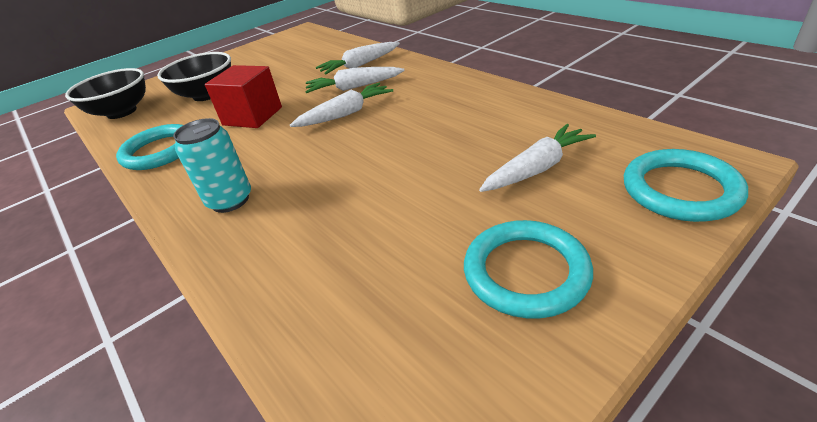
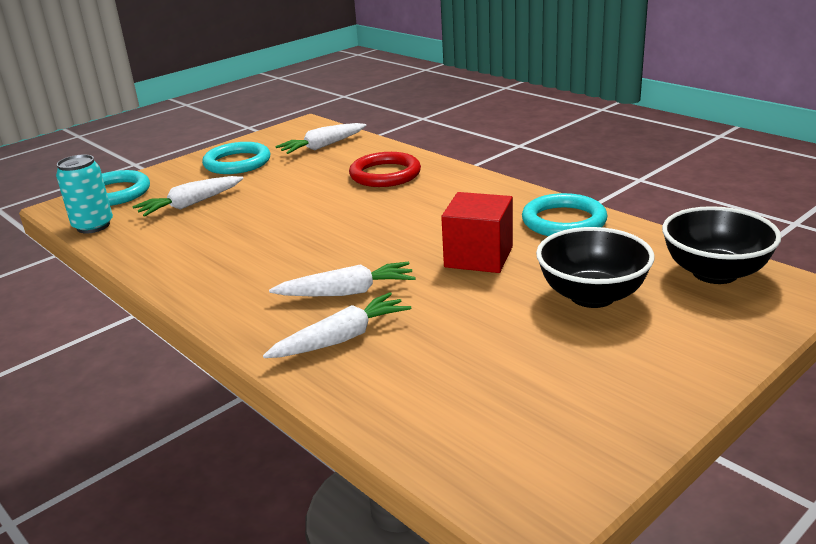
camera: 175 degrees right, 10 degrees down
(230, 200) = (440, 186): turquoise can -> turquoise can (93, 226)
(285, 227) = (385, 174): none -> red ring
(345, 114) = (353, 254): white carrot -> white carrot (323, 146)

